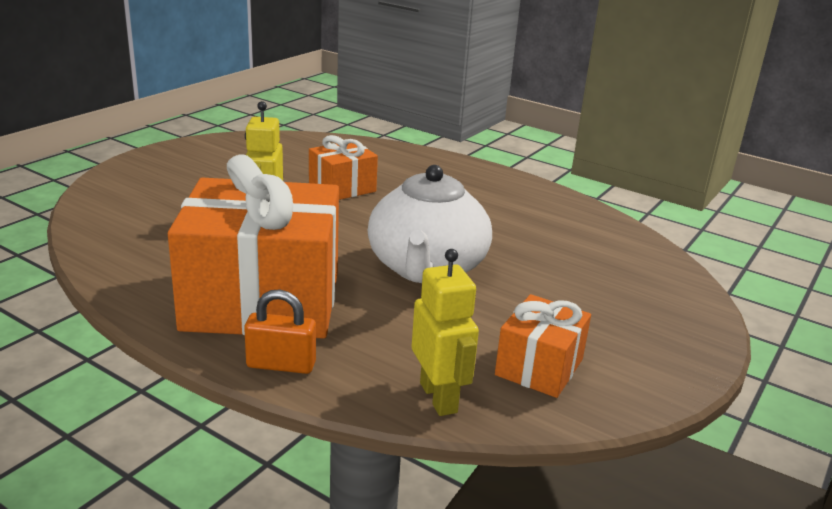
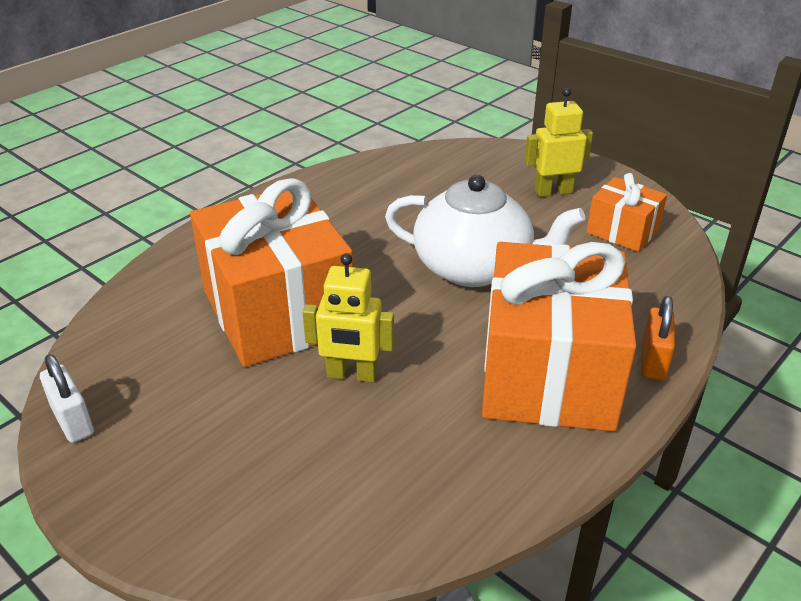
camera: 80 degrees left, 10 degrees up
(226, 141) = (73, 421): none -> white padlock
(342, 188) = (277, 311): orange gift -> orange gift, size x2.04
(439, 397) = (674, 280): yellow robot -> yellow robot (553, 191)

